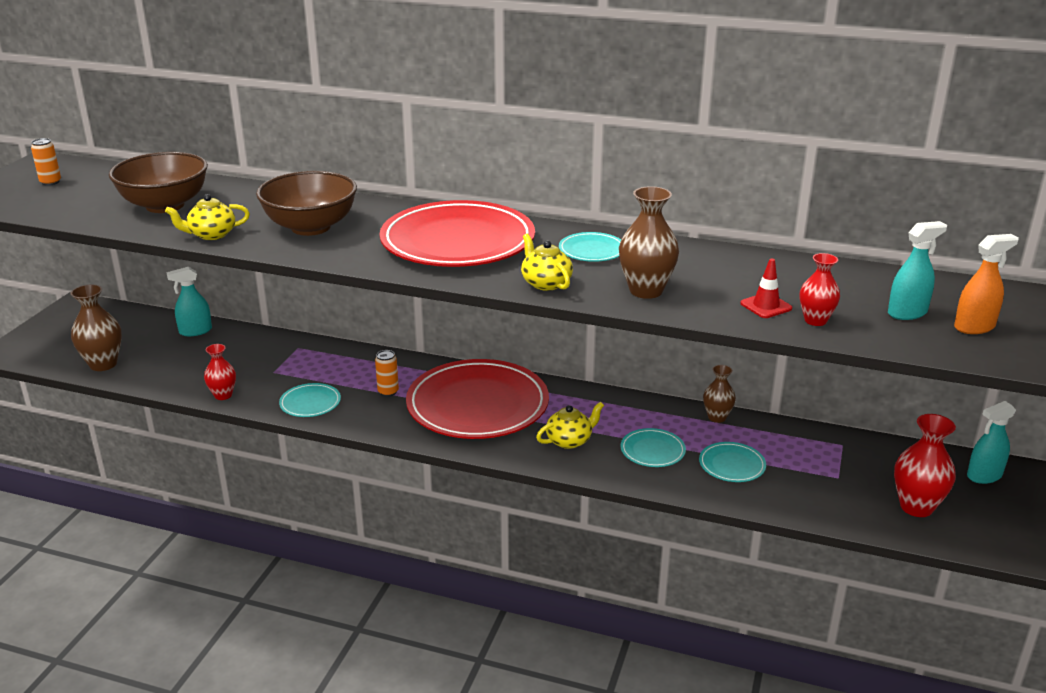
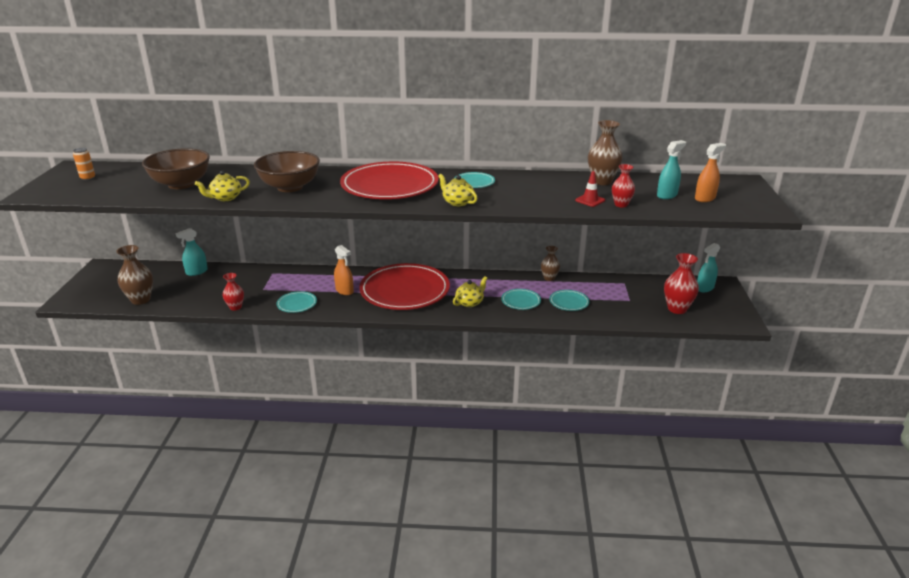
camera: 15 degrees left, 0 degrees up
(388, 392) = (344, 291): orange can -> orange spray bottle
(646, 291) = (518, 200): brown vase -> brown vase (602, 181)

